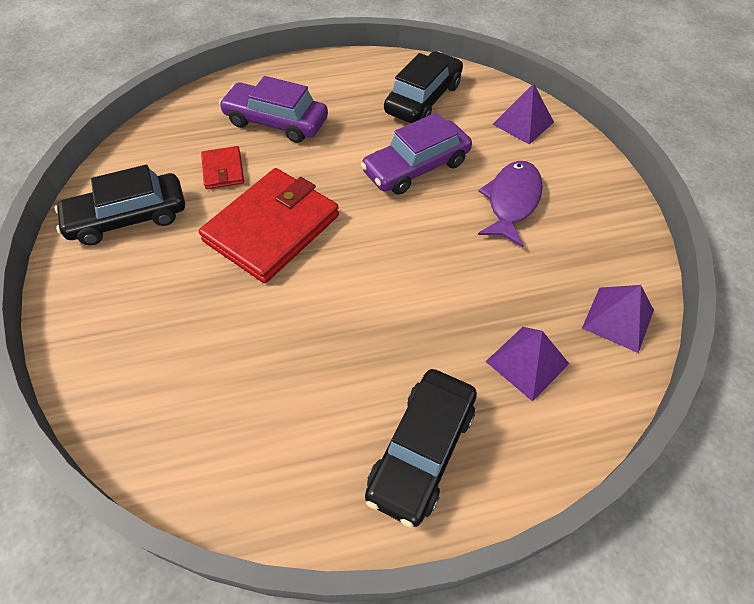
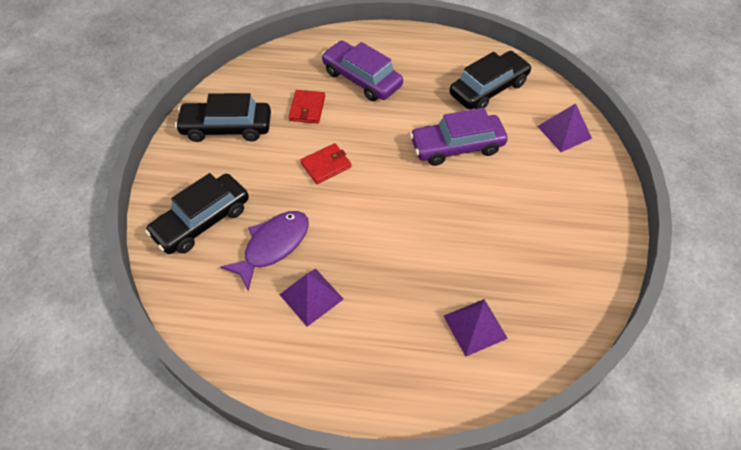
camera: 20 degrees right, 0 degrees up
(272, 228) = (326, 165): red wallet -> red wallet, size x0.47
(421, 451) = (367, 363): black car -> black car (202, 221)
(511, 201) = (522, 197): purple fish -> purple fish (273, 246)
(618, 319) = (564, 317): purple pyramid -> purple pyramid (311, 296)

